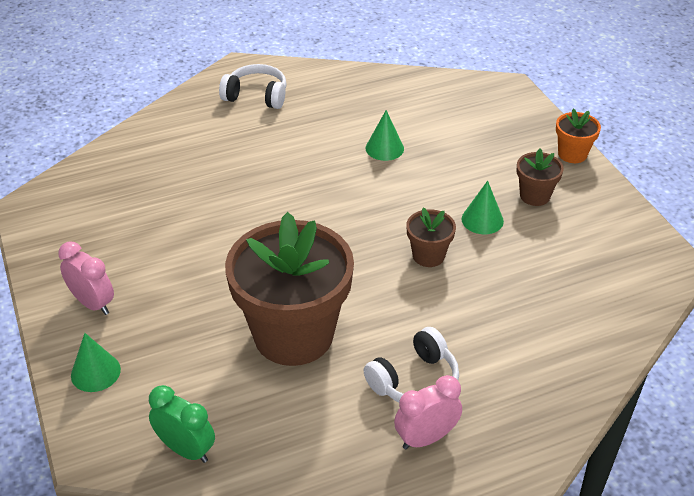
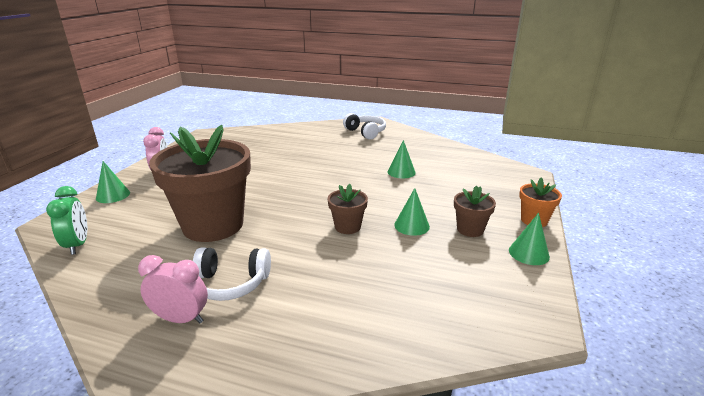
camera: 40 degrees right, 15 degrees down
(604, 197) = (529, 253): none -> green cone

